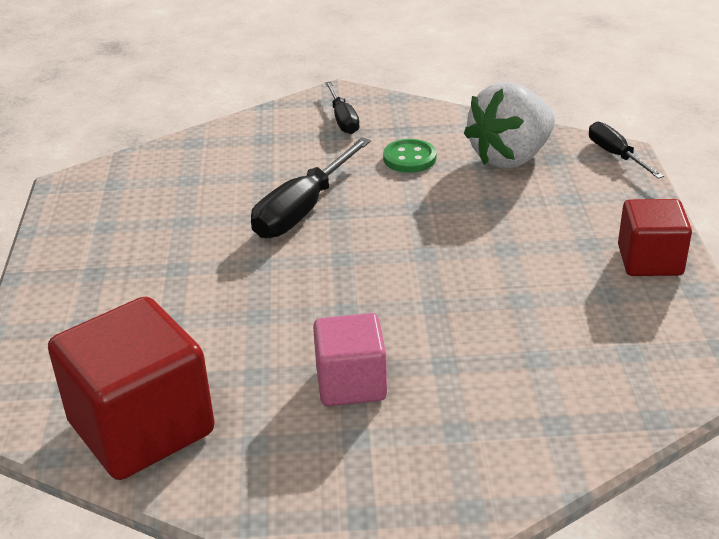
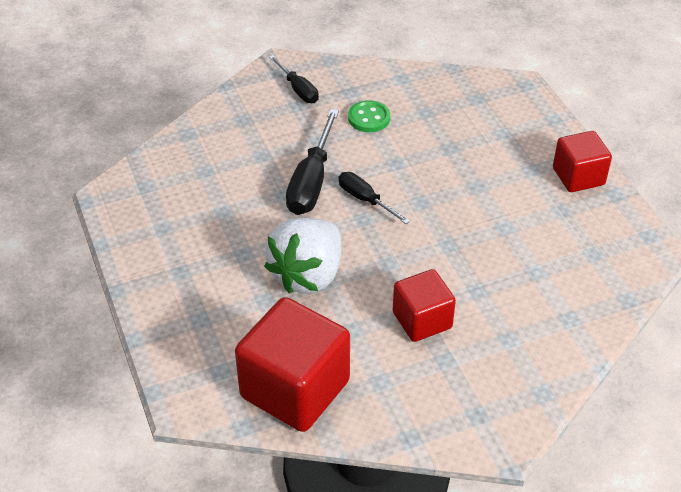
camera: 20 degrees left, 10 degrees up
(351, 383) = (422, 320): pink cube -> red cube
(511, 157) = (444, 103): white strawberry -> white strawberry (308, 275)
(616, 155) = (519, 87): black screwdriver -> black screwdriver (365, 200)

